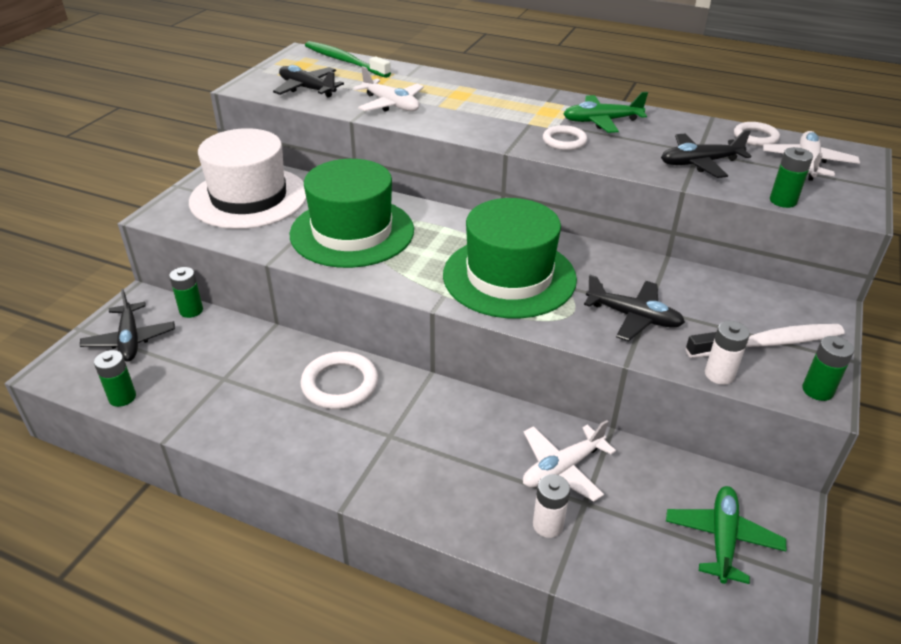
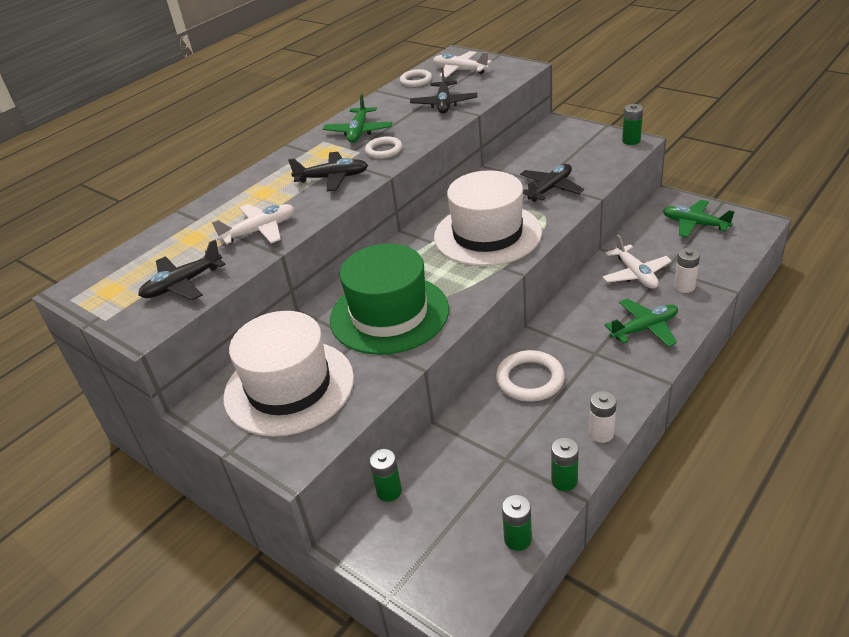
camera: 70 degrees left, 0 degrees up
(130, 340) = (424, 543): black plane -> black plane (332, 178)
(344, 61) = (126, 259): green toothbrush -> none
(444, 482) = (645, 328): none -> green plane
(509, 276) = (487, 234): green hat -> white hat
(719, 374) = (613, 168): white battery -> white battery (601, 433)
(768, 343) = (586, 147): white toothbrush -> none
(783, 201) = (504, 85): green battery -> green battery (564, 481)

